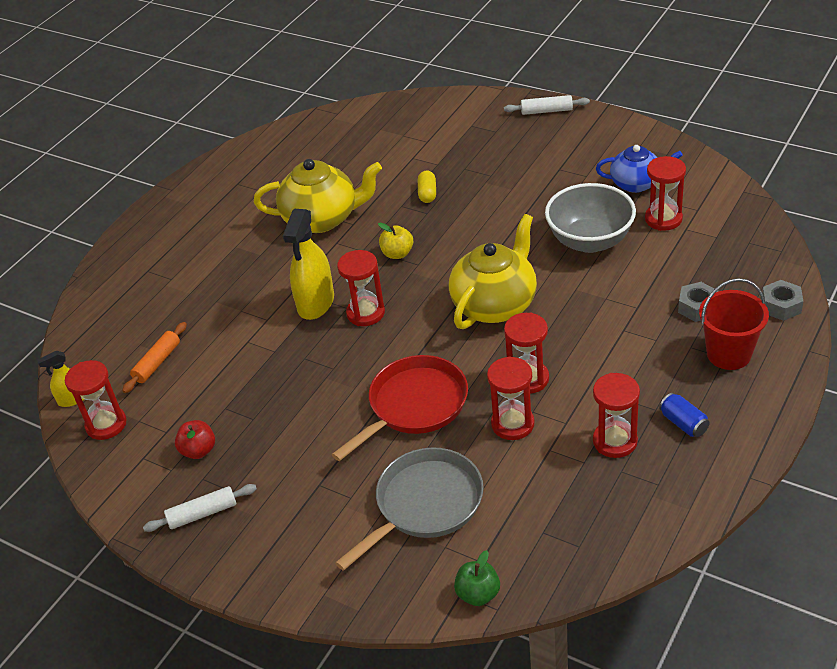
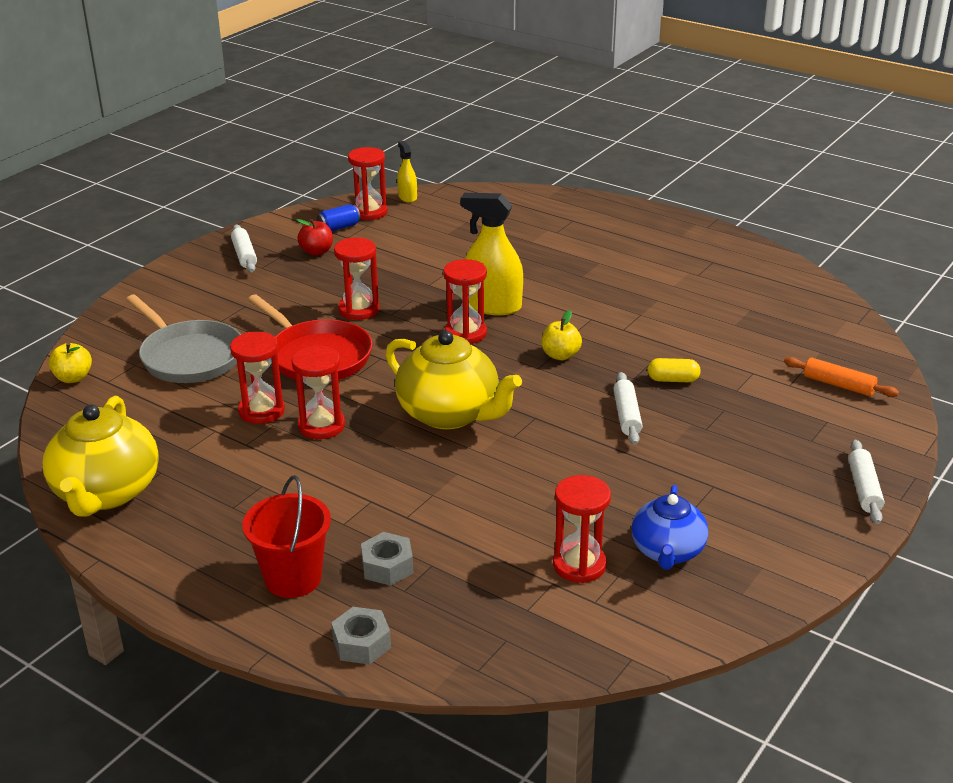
camera: 90 degrees right, 10 degrees down
(157, 363) = (437, 230): orange rolling pin -> orange rolling pin (838, 385)
(322, 219) = (636, 311): yellow teapot -> yellow teapot (106, 493)
(478, 594) = (73, 378): green apple -> yellow apple
(480, 212) = (627, 415): none -> white rolling pin
(590, 241) = (547, 494): grey bowl -> none
(615, 441) = (202, 473): red hourglass -> red hourglass (359, 310)
(683, 423) = (201, 524): blue can -> blue can (339, 228)

